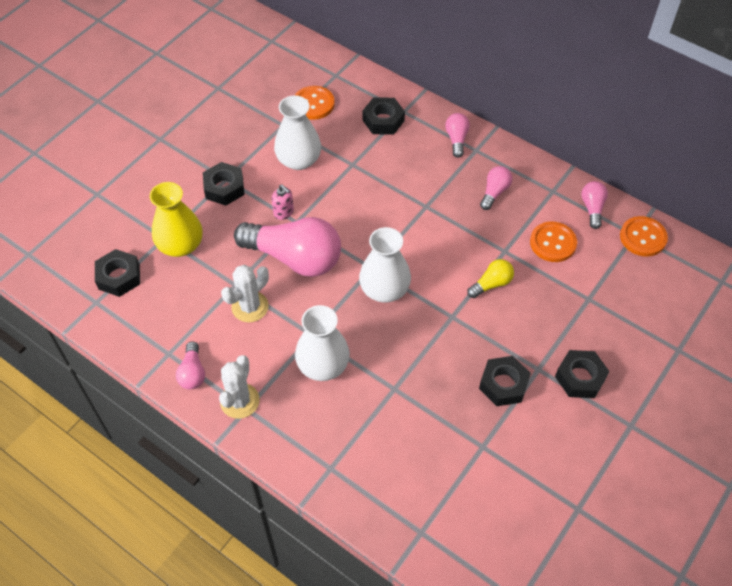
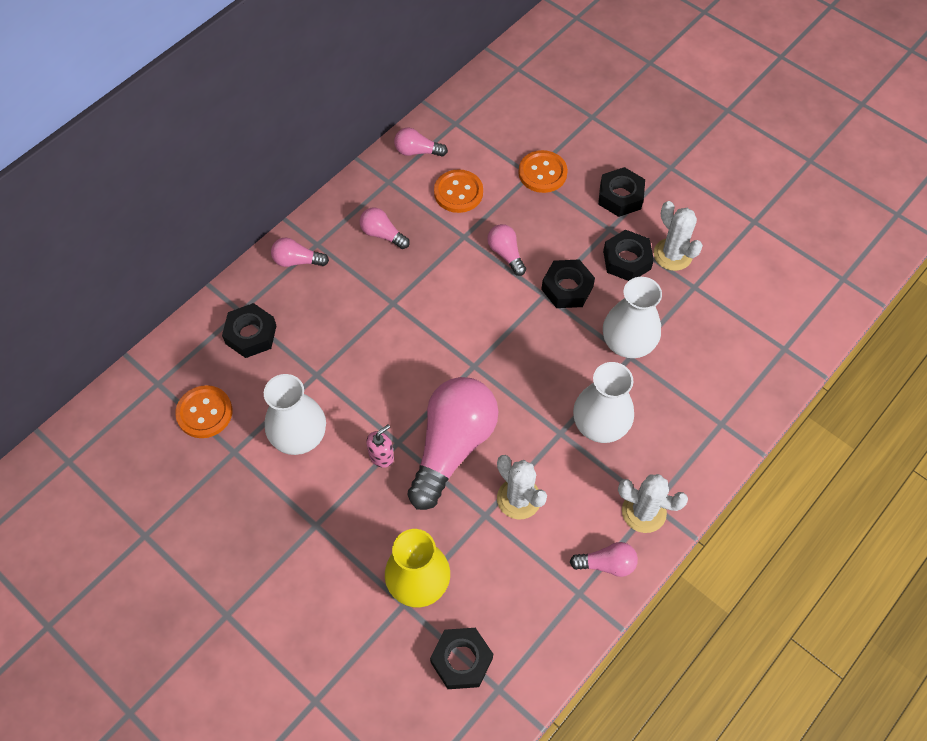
camera: 85 degrees left, 5 degrees up
(224, 188) = (331, 527): black nut -> black nut (567, 288)
(384, 289) = (505, 355): white vase -> white vase (628, 342)
(491, 284) = (506, 254): yellow light bulb -> pink light bulb
(518, 426) = (673, 254): none -> white cactus
(643, 237) = (460, 117): orange button -> orange button (542, 173)

